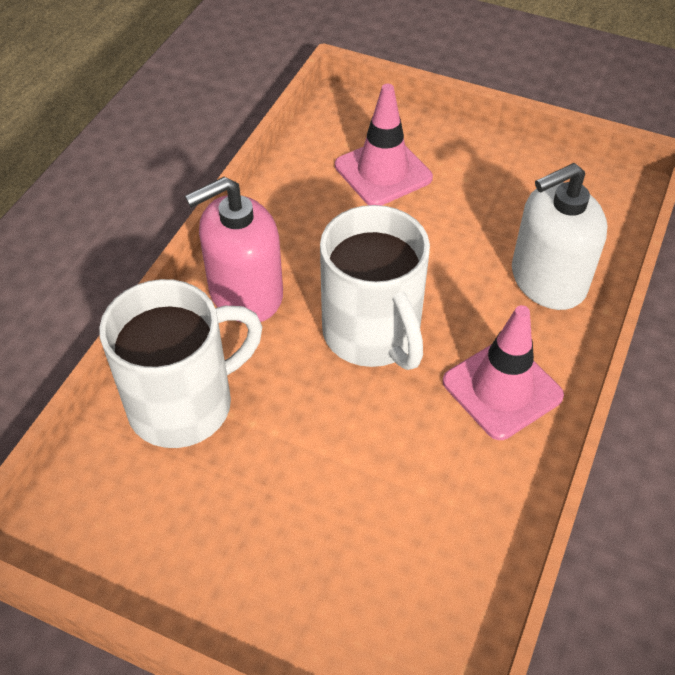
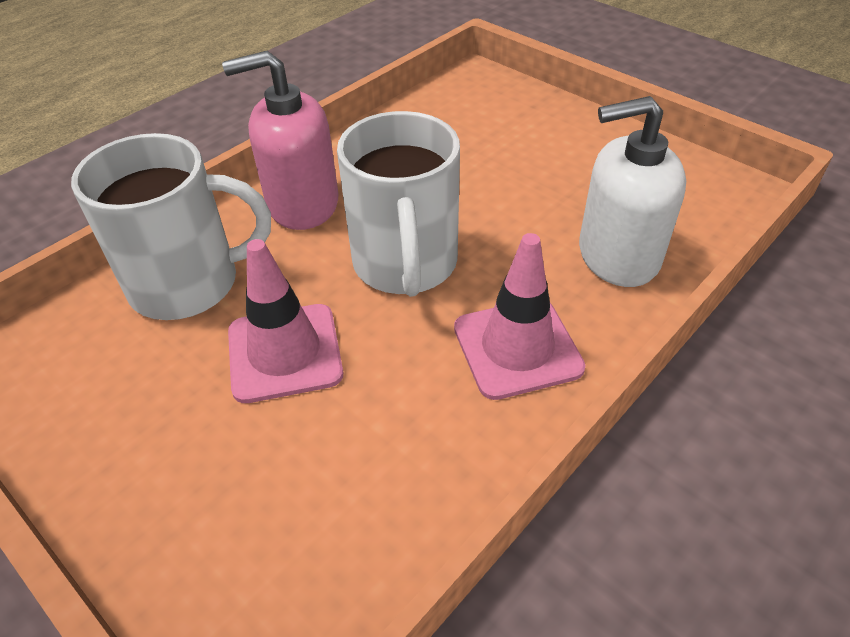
camera: 20 degrees right, 5 degrees down
(383, 172) = (489, 131): pink traffic cone -> pink traffic cone (285, 352)

